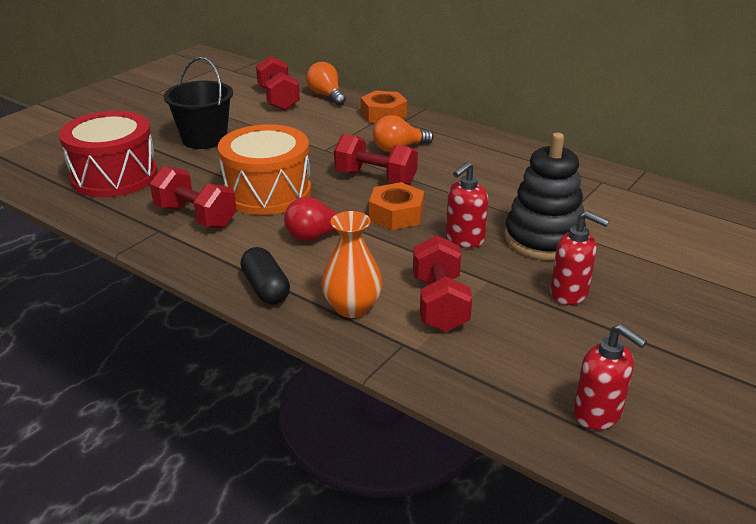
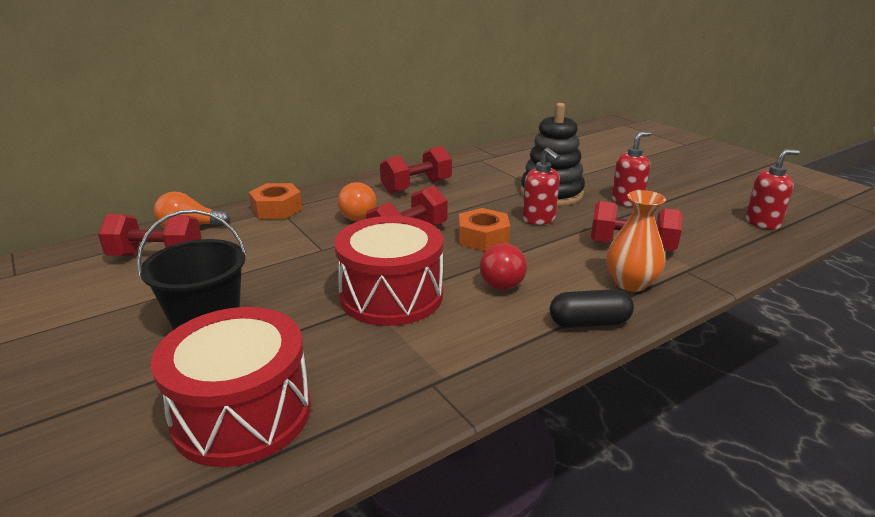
camera: 70 degrees left, 5 degrees down
(195, 216) = (415, 351): red dumbbell -> red dumbbell (416, 186)
(267, 192) = (391, 295): orange drum -> red drum

